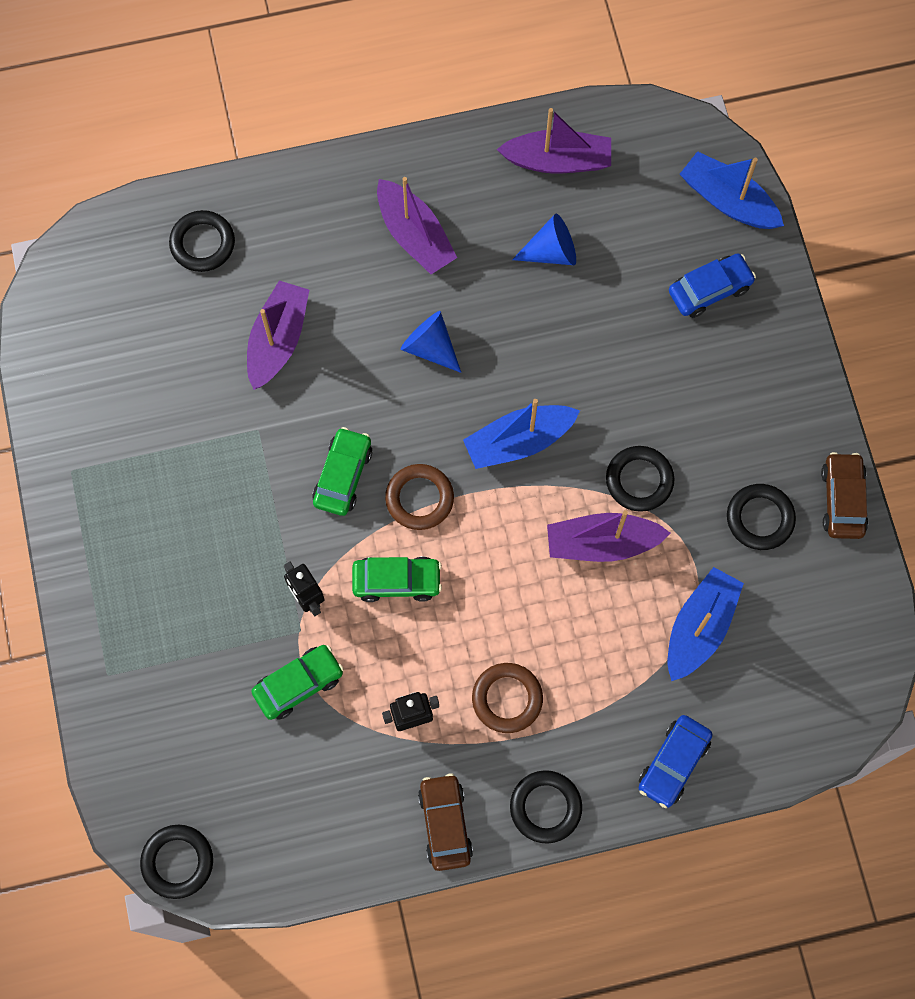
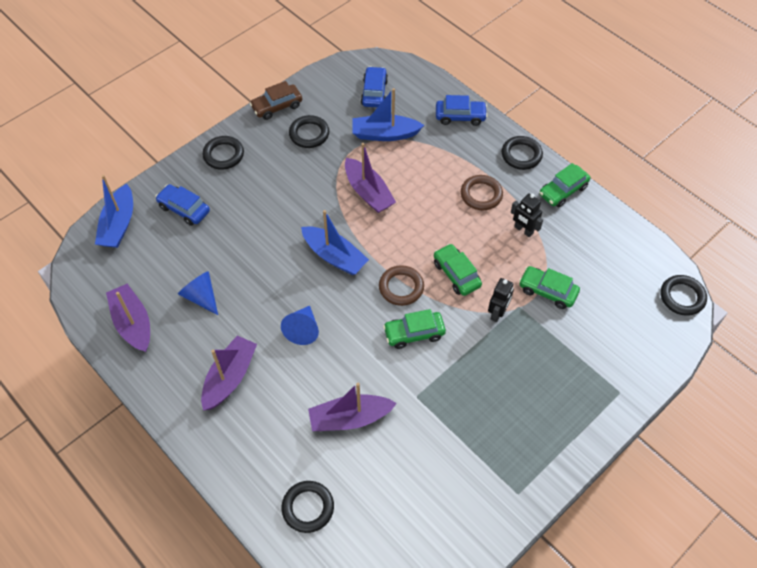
camera: 120 degrees left, 15 degrees down
(445, 824) = (563, 191): brown car -> green car
(639, 480) = (321, 192): black ring -> black ring (223, 155)
(795, 660) = (374, 92): none -> blue car

